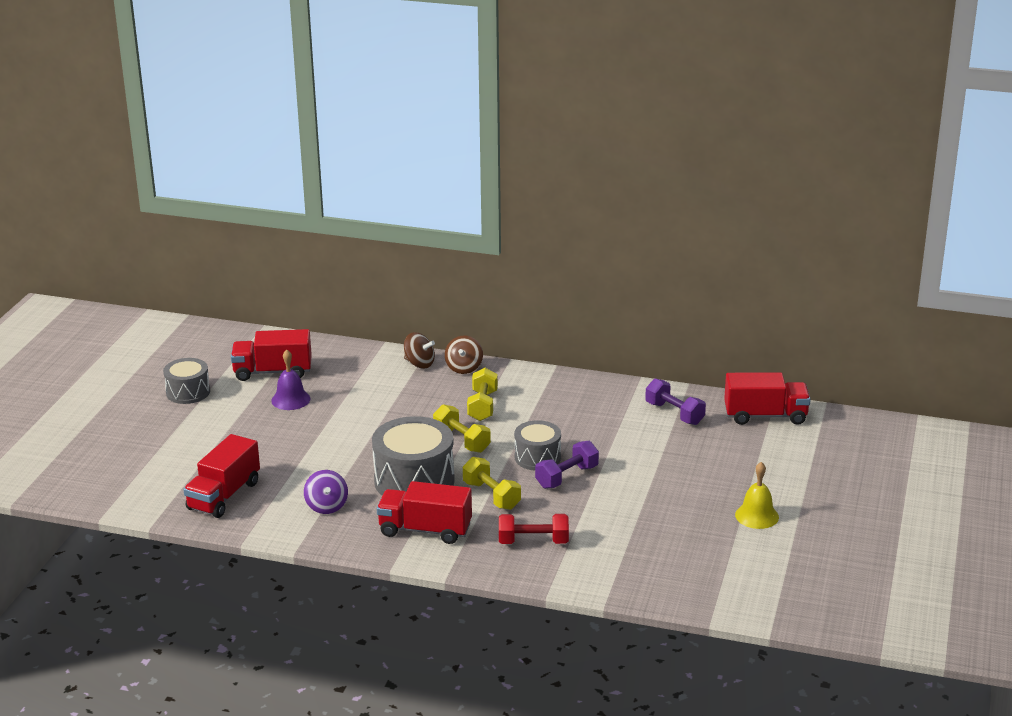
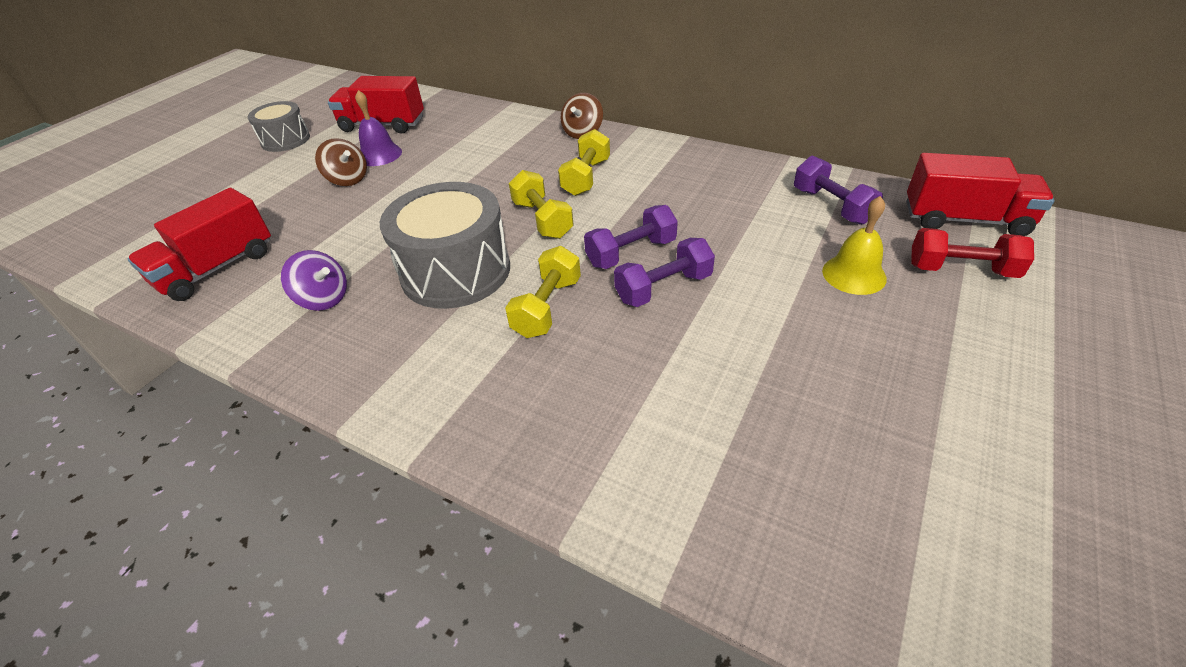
camera: 15 degrees right, 15 degrees up
(326, 506) = (323, 299): purple spinning top -> purple spinning top turned 60 degrees counterclockwise
(419, 364) = (536, 125): brown spinning top -> brown spinning top (348, 179)
(425, 530) = (428, 357): red truck -> none
(491, 495) = (547, 307): yellow dumbbell -> yellow dumbbell turned 45 degrees clockwise
(533, 542) = (578, 404): red dumbbell -> red dumbbell (961, 270)
(537, 457) = (631, 253): grey drum -> purple dumbbell
(757, 516) = (972, 401): yellow bell -> yellow bell (854, 274)

